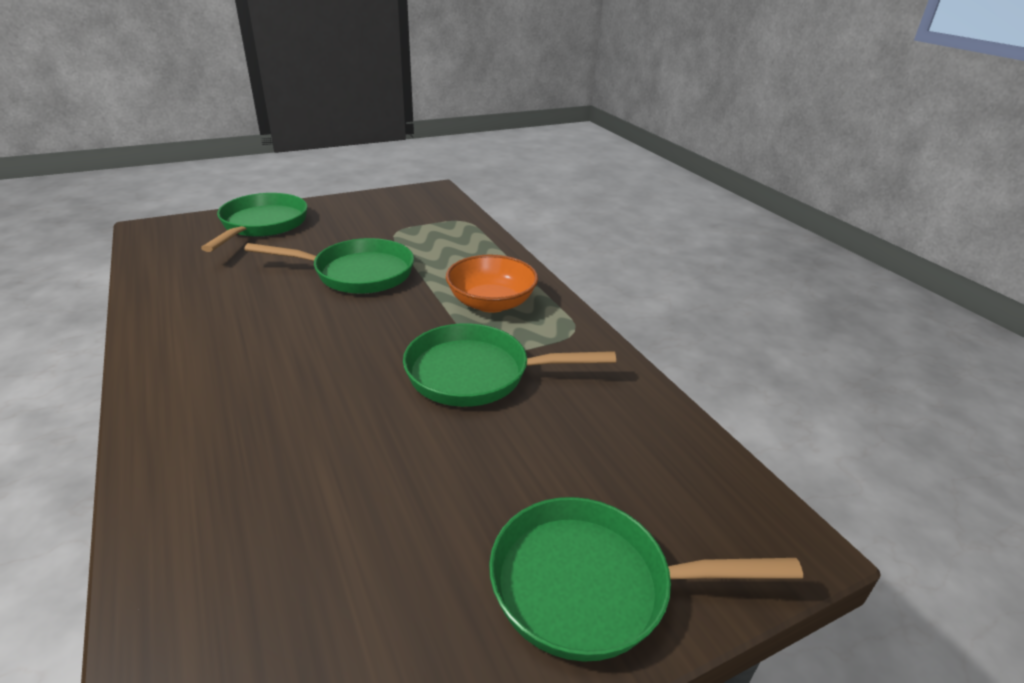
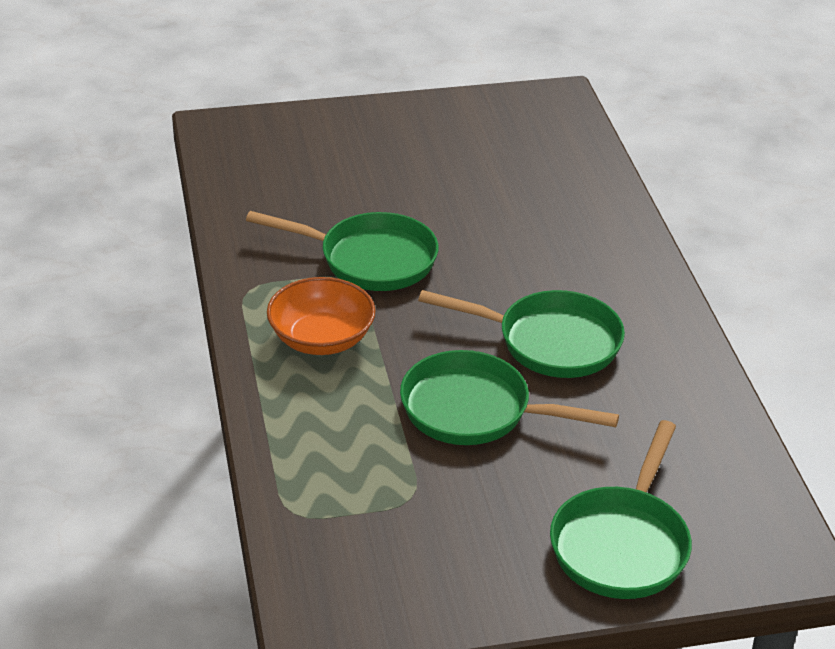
camera: 165 degrees left, 5 degrees up
(592, 585) = (350, 129): green pan -> green pan (550, 342)

